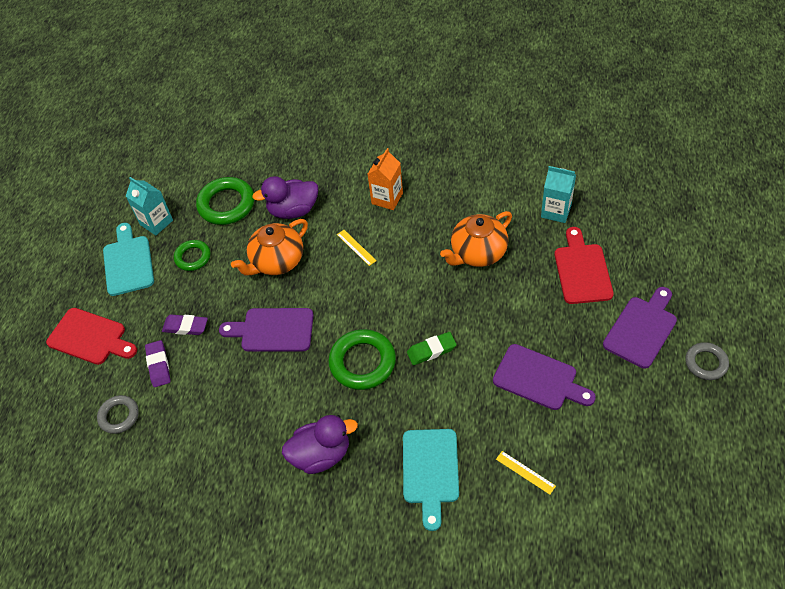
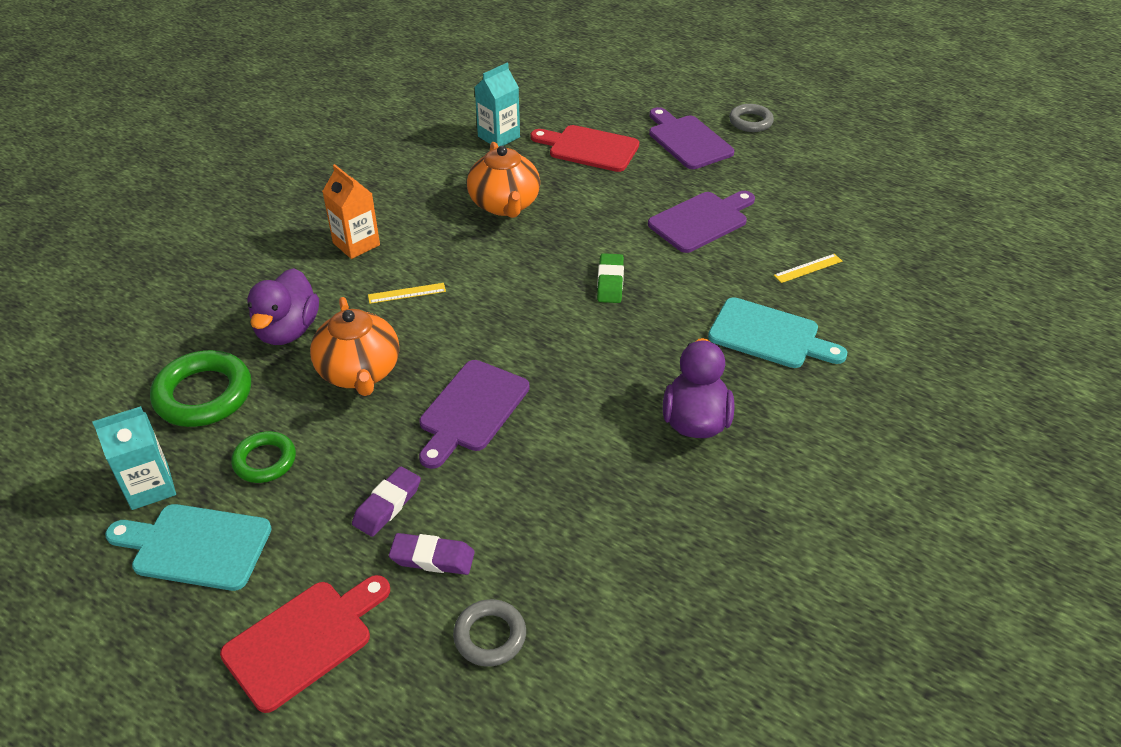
camera: 70 degrees left, 10 degrees down
(362, 362) = (585, 342): green ring -> none

